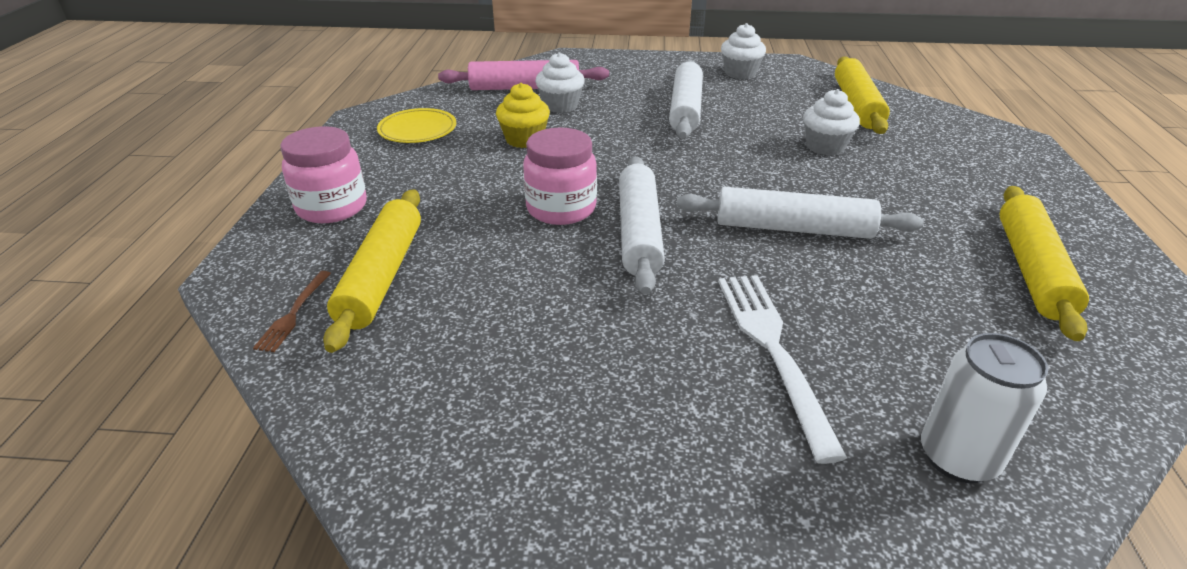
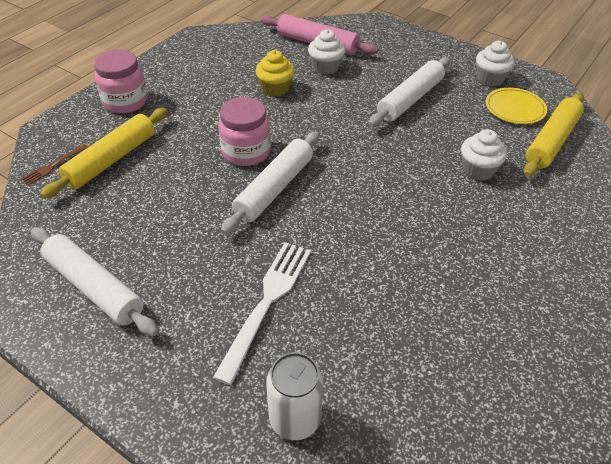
camera: 30 degrees right, 10 degrees up
(417, 130) = (219, 58): yellow plate -> yellow plate (514, 109)
(793, 228) = (375, 227): white rolling pin -> white rolling pin (94, 287)
(1031, 269) = (509, 332): yellow rolling pin -> none

